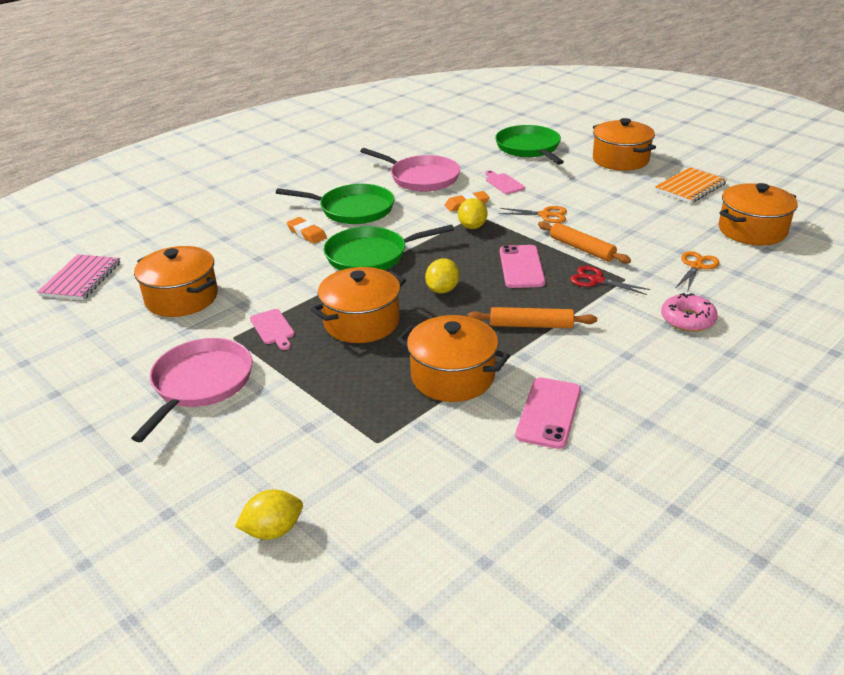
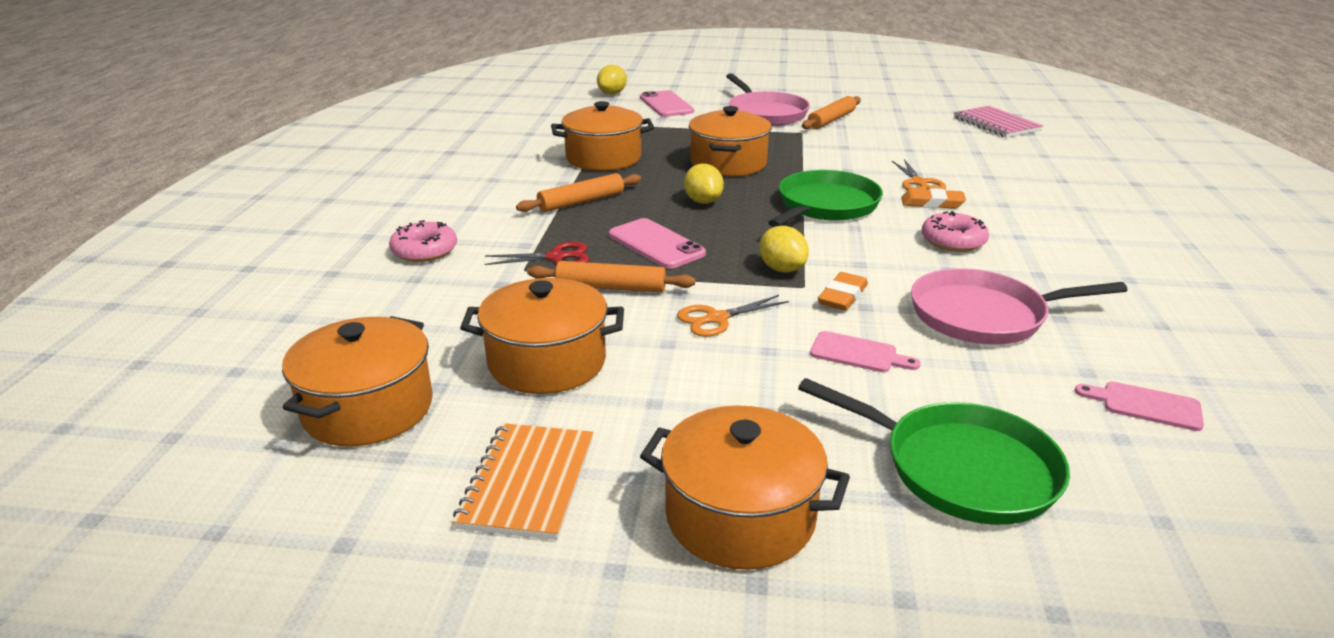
camera: 140 degrees right, 5 degrees down
(173, 343) = (831, 120): none -> orange rolling pin
(182, 298) = (895, 137): orange pot -> orange pot (547, 362)
(273, 328) = (785, 143): pink cutting board -> pink cutting board (1145, 405)
(353, 209) = (953, 241): green pan -> pink donut
(548, 413) = (507, 161): pink phone -> pink phone (666, 105)
(696, 266) = (440, 313): orange scissors -> orange scissors (918, 183)

